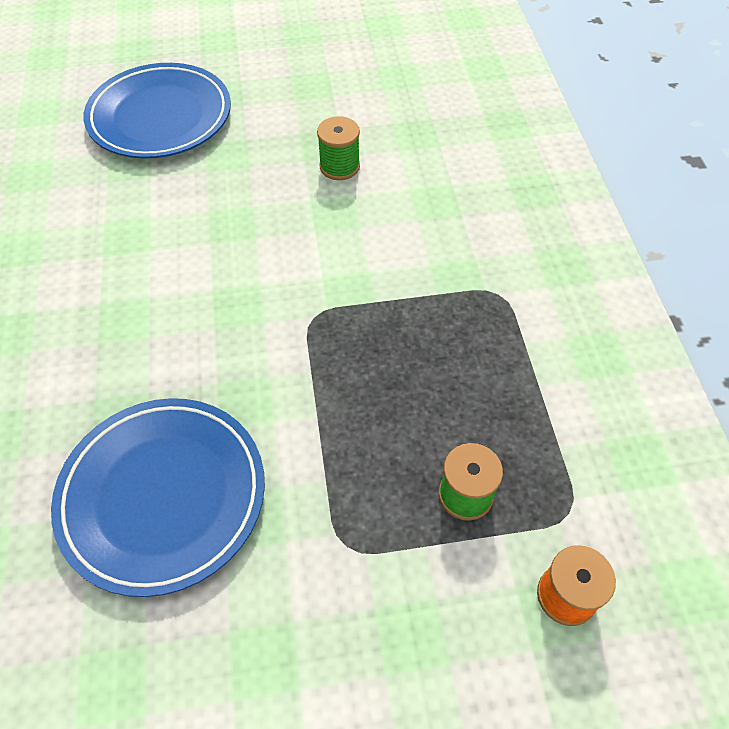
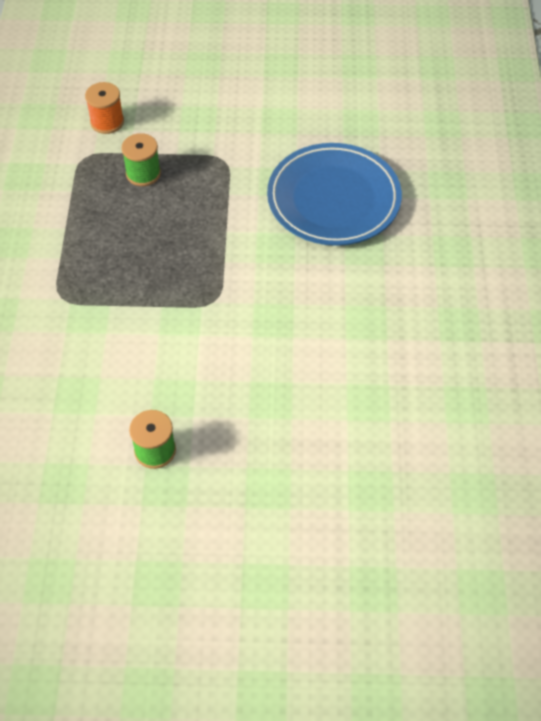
camera: 170 degrees left, 0 degrees up
(160, 117) = (338, 556): blue plate -> none

